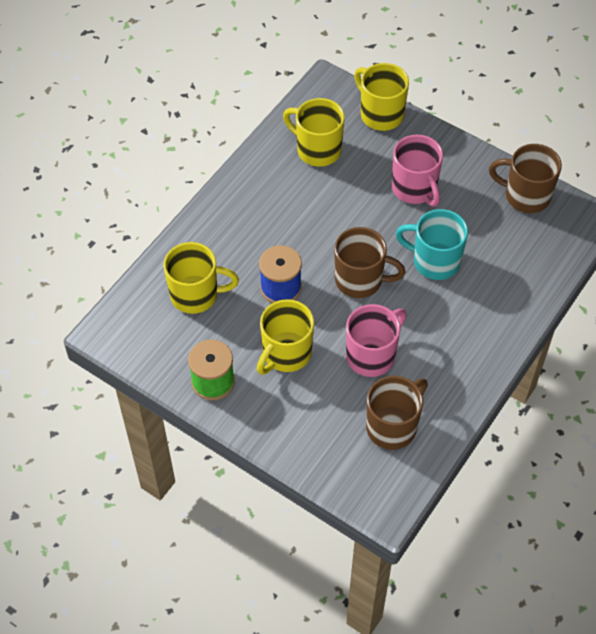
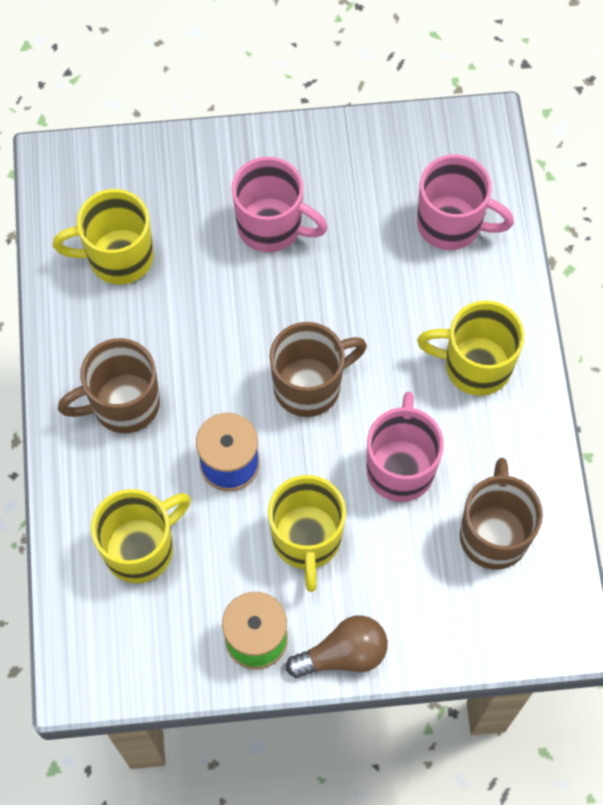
camera: 40 degrees left, 10 degrees up
(251, 424) = (343, 654): none -> brown light bulb
(380, 114) = (151, 158): yellow mug -> yellow mug (475, 365)
(434, 261) = (369, 301): turquoise mug -> none
(520, 254) = (451, 224): none -> pink mug
(525, 196) = (398, 147): brown mug -> brown mug (123, 404)

